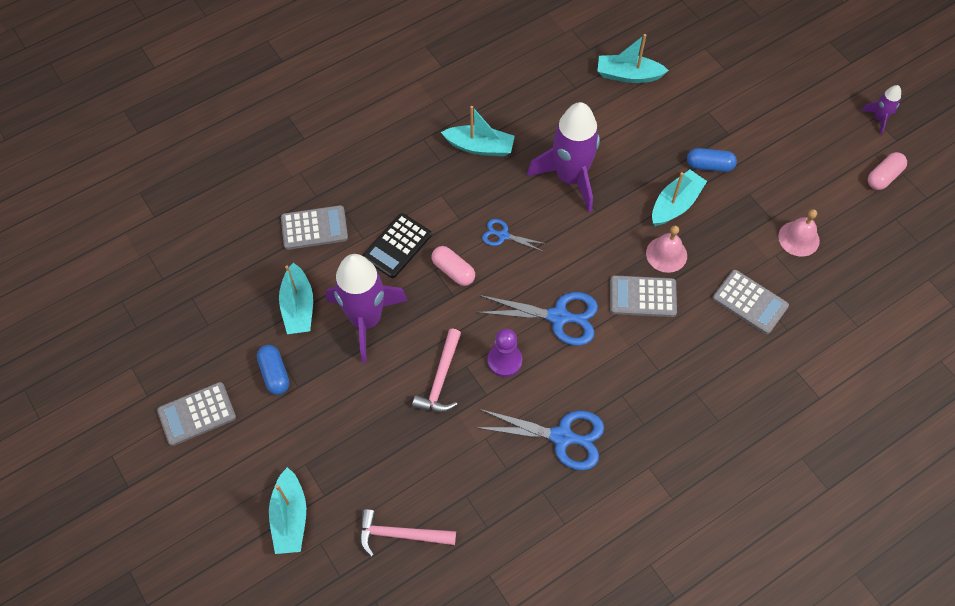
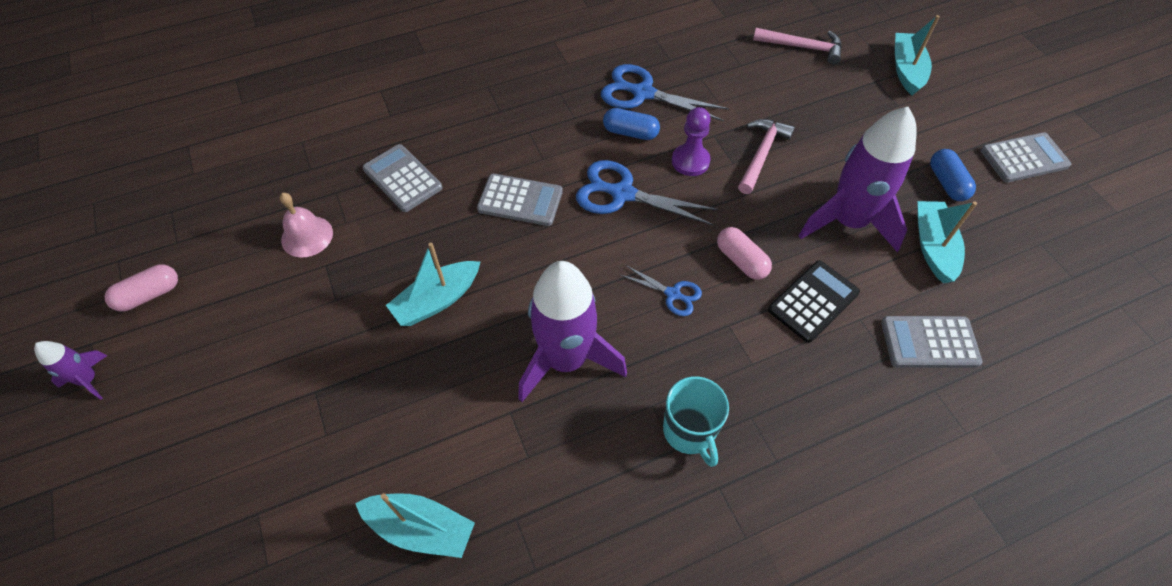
camera: 170 degrees left, 5 degrees down
(480, 147) = (689, 431): turquoise boat -> turquoise mug
(666, 254) = (474, 242): pink bell -> none
(709, 166) = (367, 346): blue capsule -> blue capsule (630, 132)

